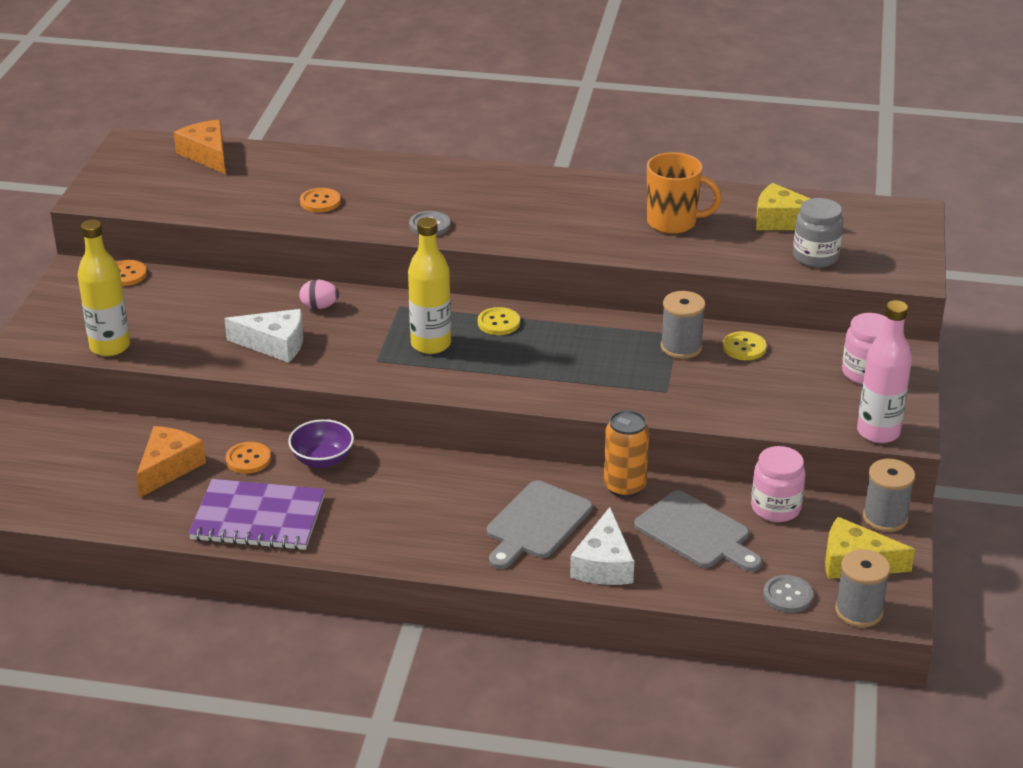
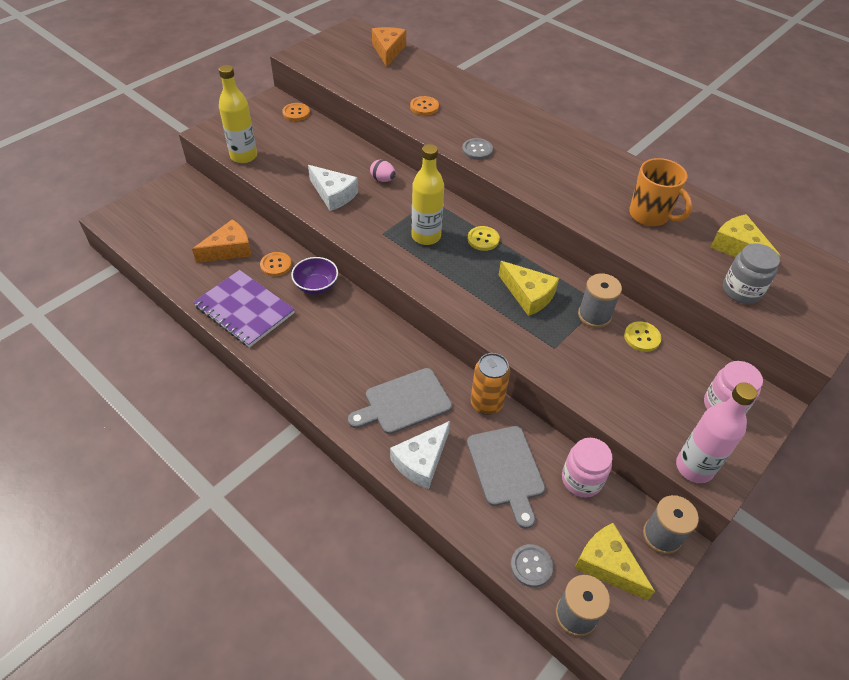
camera: 30 degrees right, 15 degrees up
(597, 355) = (528, 295): none -> yellow cheese

